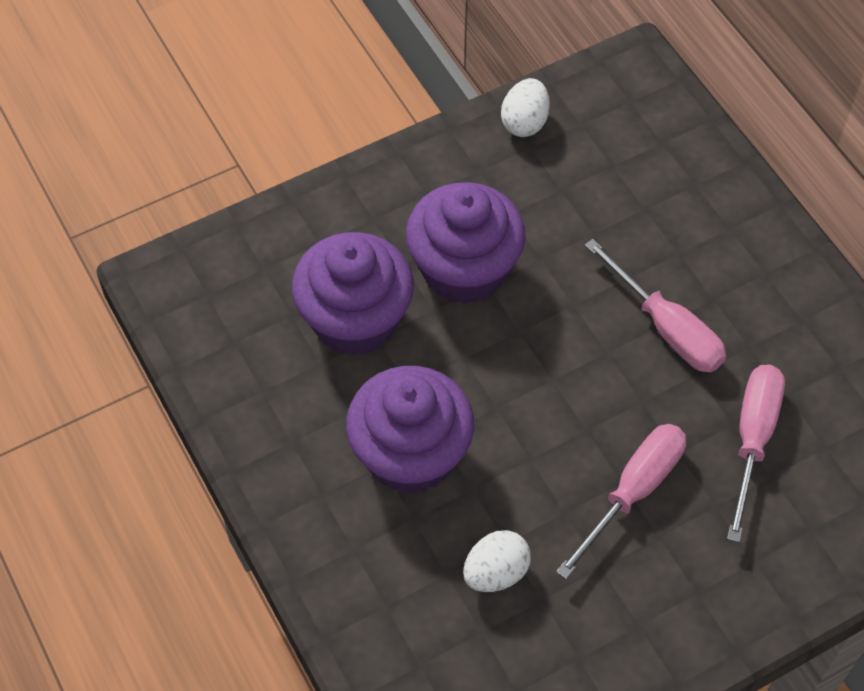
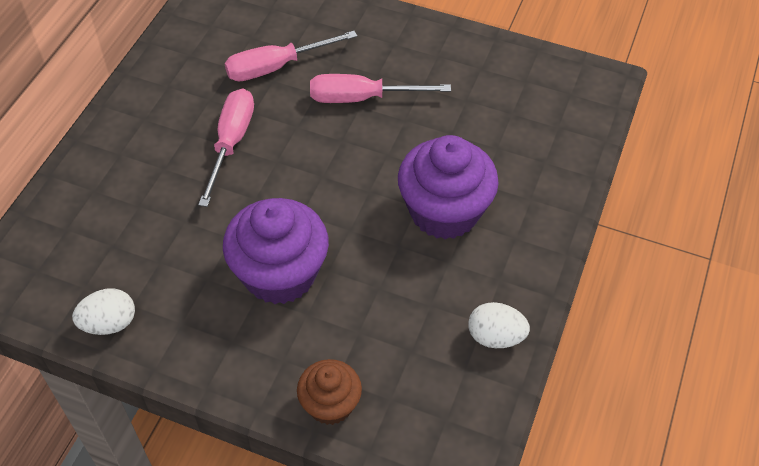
camera: 130 degrees left, 5 degrees down
(301, 224) = (330, 404): none -> brown cupcake
(355, 320) = (378, 309): purple cupcake -> none
(496, 572) = (473, 127): white egg -> white egg (495, 337)

